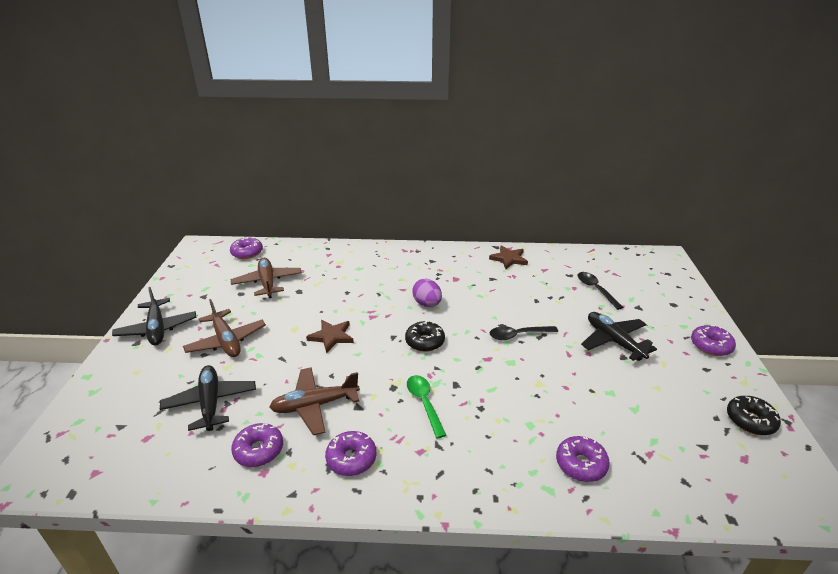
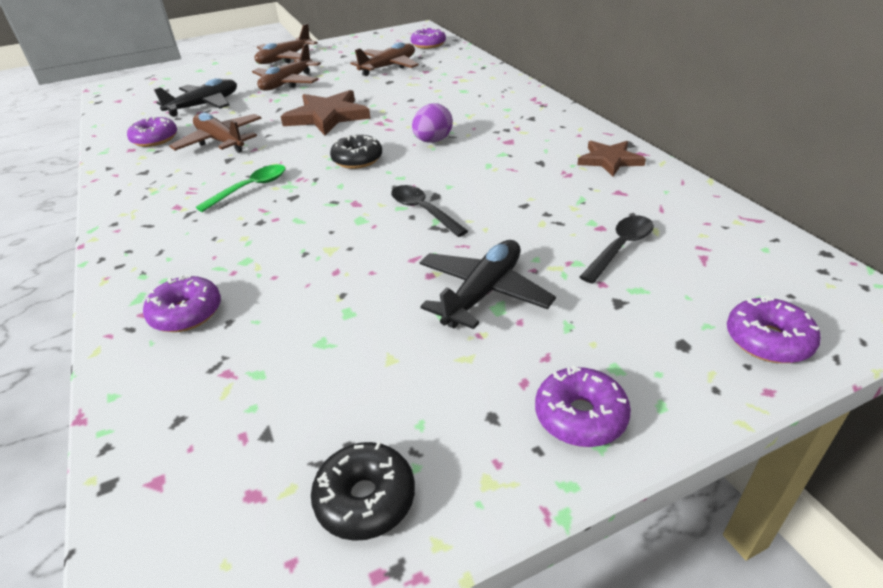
camera: 65 degrees right, 5 degrees up
(157, 329) = (285, 59): black plane -> brown plane
(331, 336) = (327, 116): brown star -> brown star, size x1.61
(351, 459) = (156, 177): purple donut -> purple donut (768, 340)

